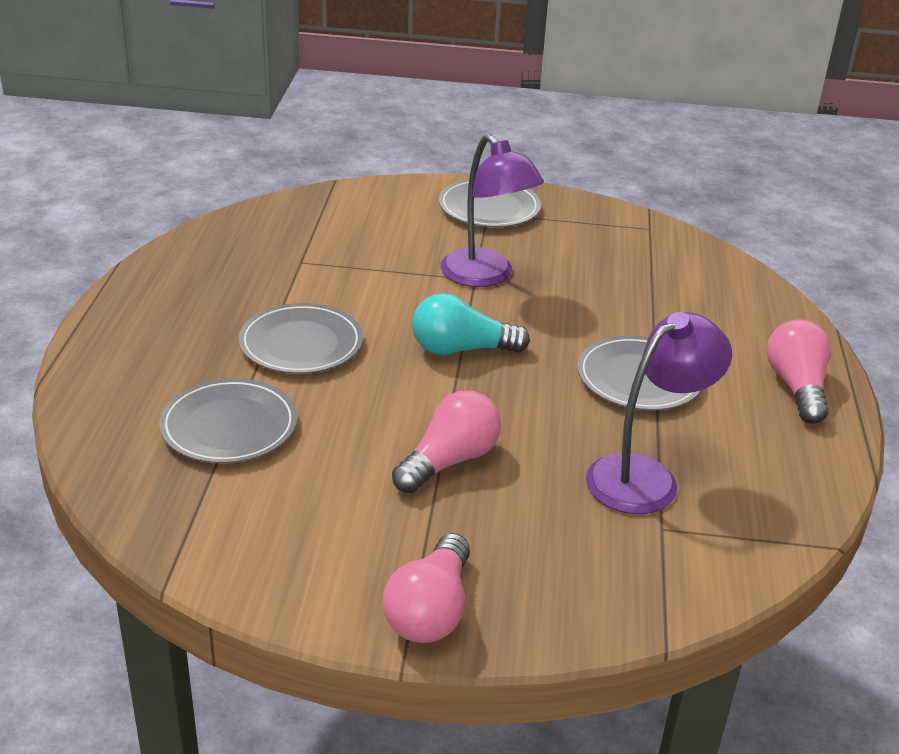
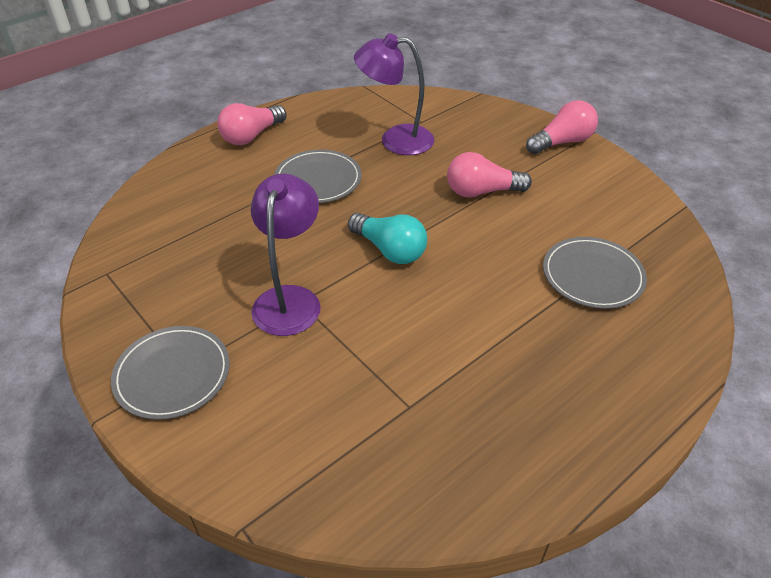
camera: 135 degrees left, 10 degrees up
(301, 343) = (491, 314): grey plate -> none

